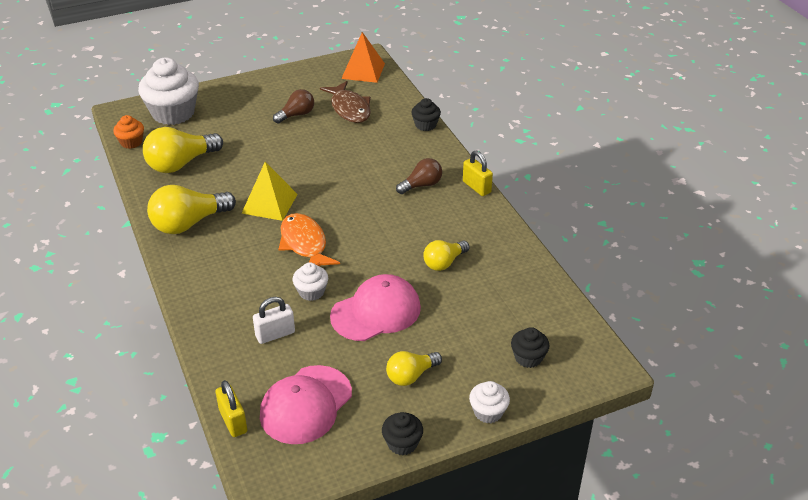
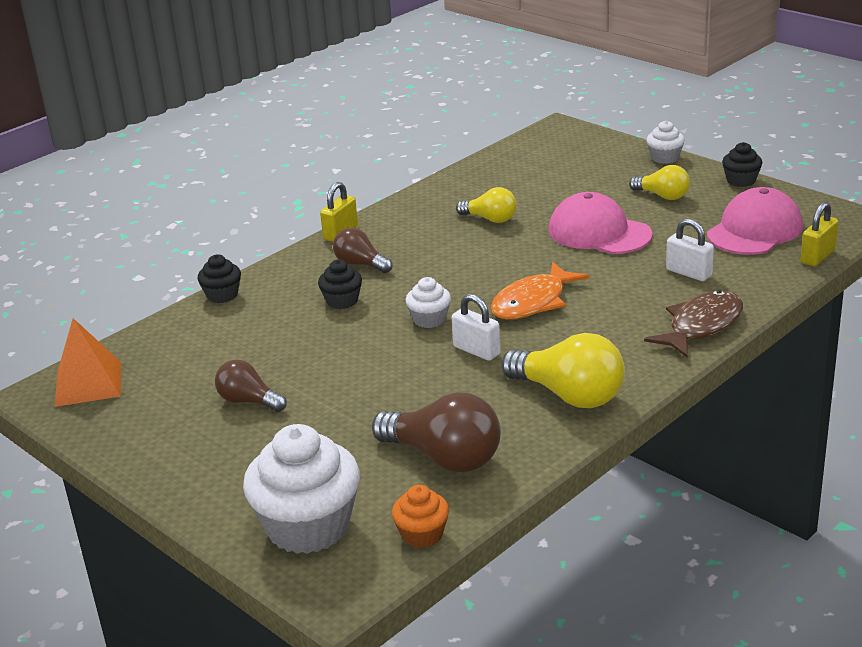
camera: 110 degrees left, 10 degrees down
(181, 164) = (444, 458): yellow light bulb -> brown light bulb
(269, 203) = (477, 350): yellow pyramid -> white padlock
(306, 405) = (754, 230): pink cap -> pink cap turned 60 degrees counterclockwise
(311, 292) = (607, 273): white cupcake -> white cupcake (429, 319)
(349, 109) = (208, 362): brown fish -> brown fish (701, 326)
(528, 358) = (583, 156): black cupcake -> black cupcake (342, 301)

